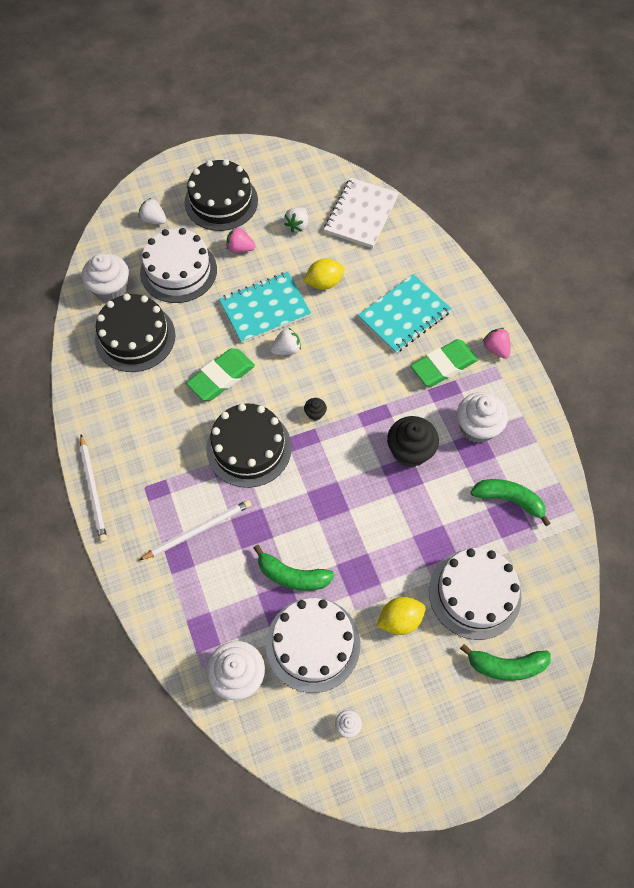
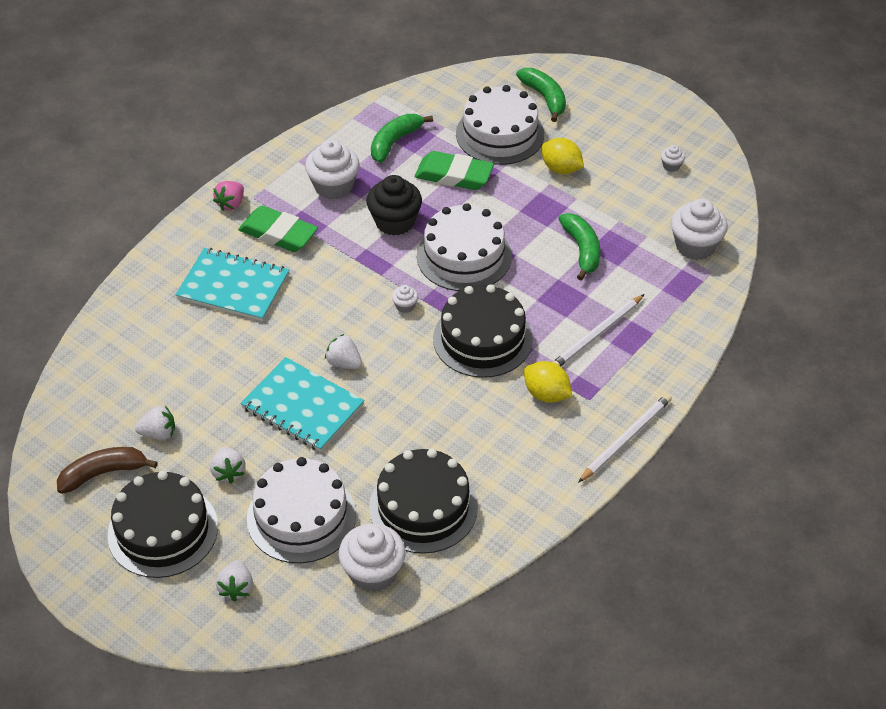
camera: 120 degrees left, 15 degrees down
(198, 530) = (596, 335): white pencil -> white pencil turned 75 degrees counterclockwise
(221, 377) = (418, 401): green eraser -> green eraser (454, 175)
(240, 248) = (228, 472): pink strawberry -> white strawberry
(285, 189) = (103, 473): none -> brown banana
(313, 644) = (628, 212): white cake -> white cake (464, 256)
(315, 413) = (405, 306): black cupcake -> white cupcake
(324, 283) = (232, 371): yellow lemon -> yellow lemon (546, 394)
(361, 214) = (106, 381): white notebook -> none
(509, 500) = (395, 142): green banana -> green banana turned 45 degrees clockwise

